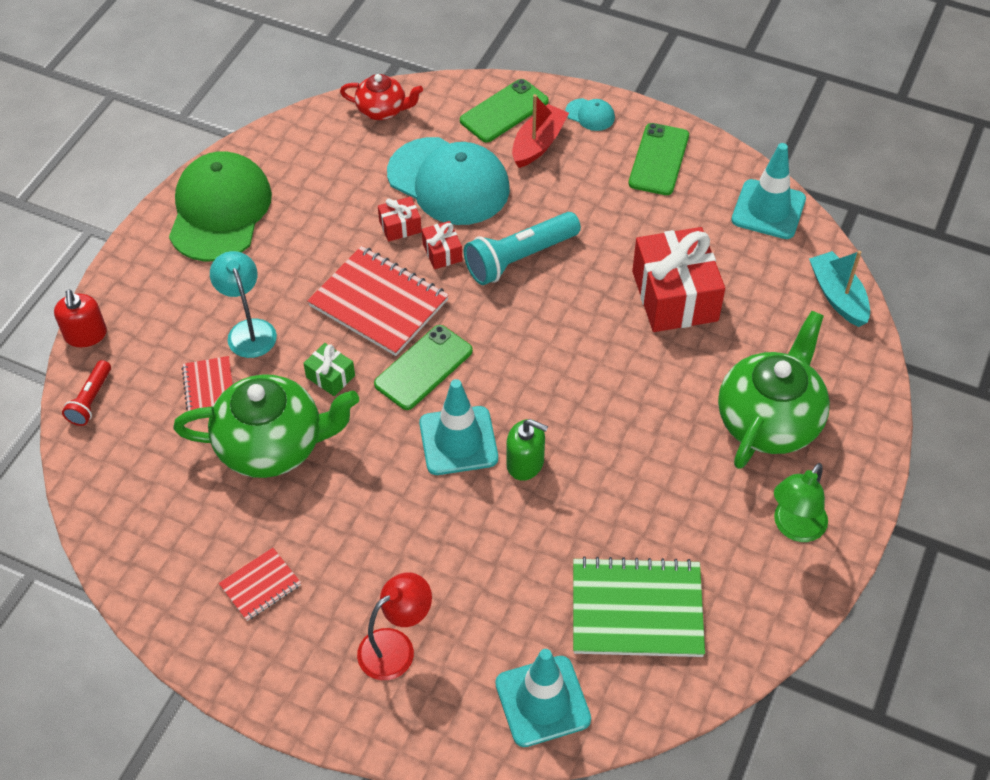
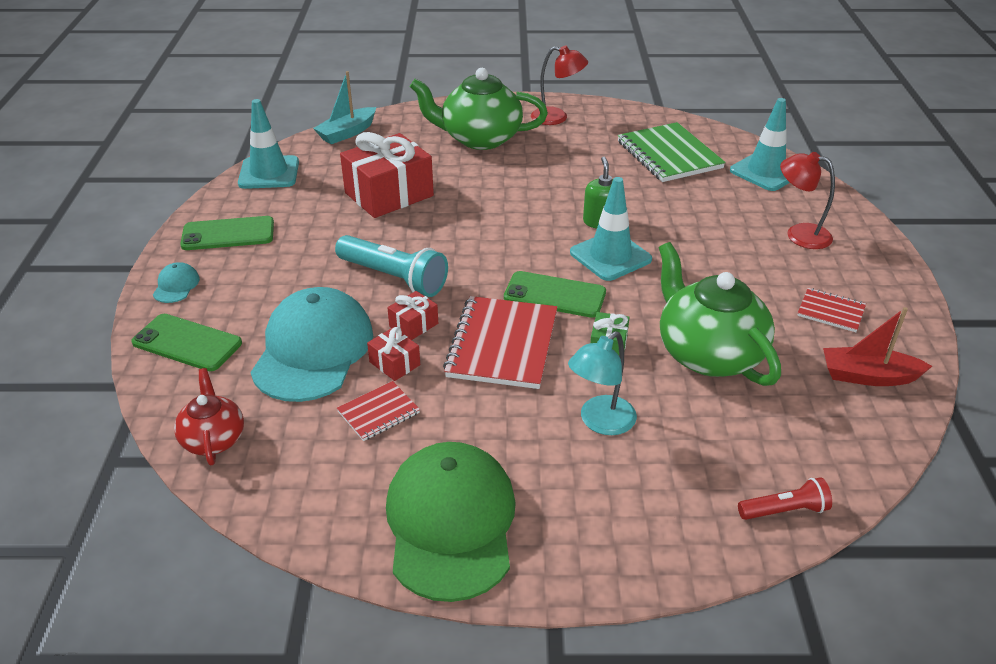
camera: 115 degrees left, 15 degrees down
(86, 335) = (714, 562): red soap dispenser -> none
(209, 386) = (687, 423): red notebook -> red notebook (378, 412)
(220, 211) = (451, 523): green cap -> green cap turned 105 degrees clockwise
(538, 144) = (232, 307): red boat -> red boat (868, 376)
(794, 528) = (557, 117): green lamp -> red lamp

